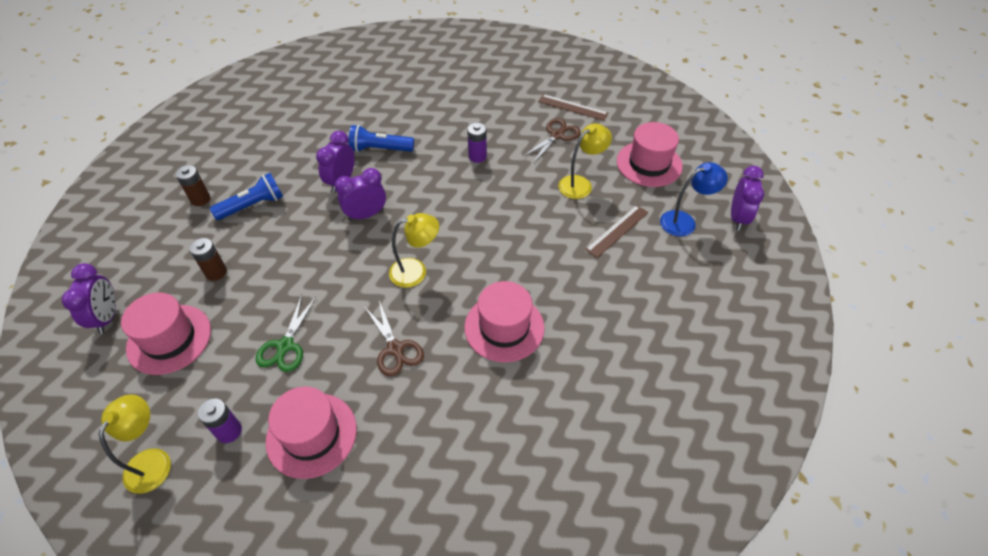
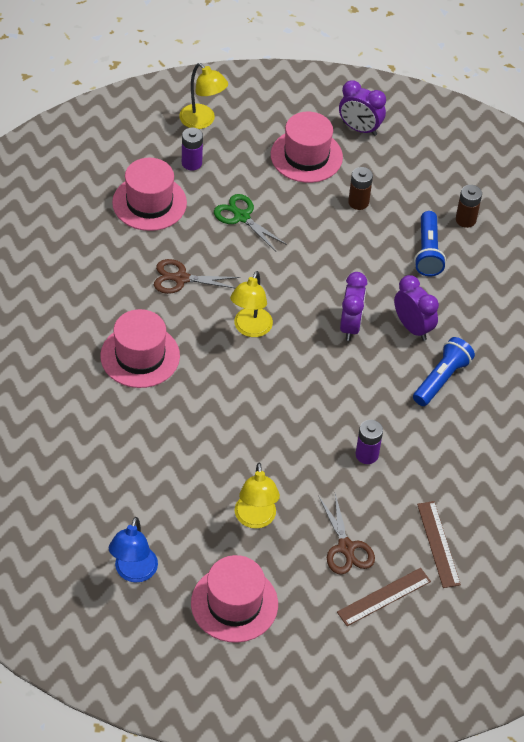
camera: 120 degrees right, 0 degrees up
(617, 231) = (170, 506): brown ruler -> brown ruler (438, 544)
(737, 218) = (98, 624): purple clock -> none

